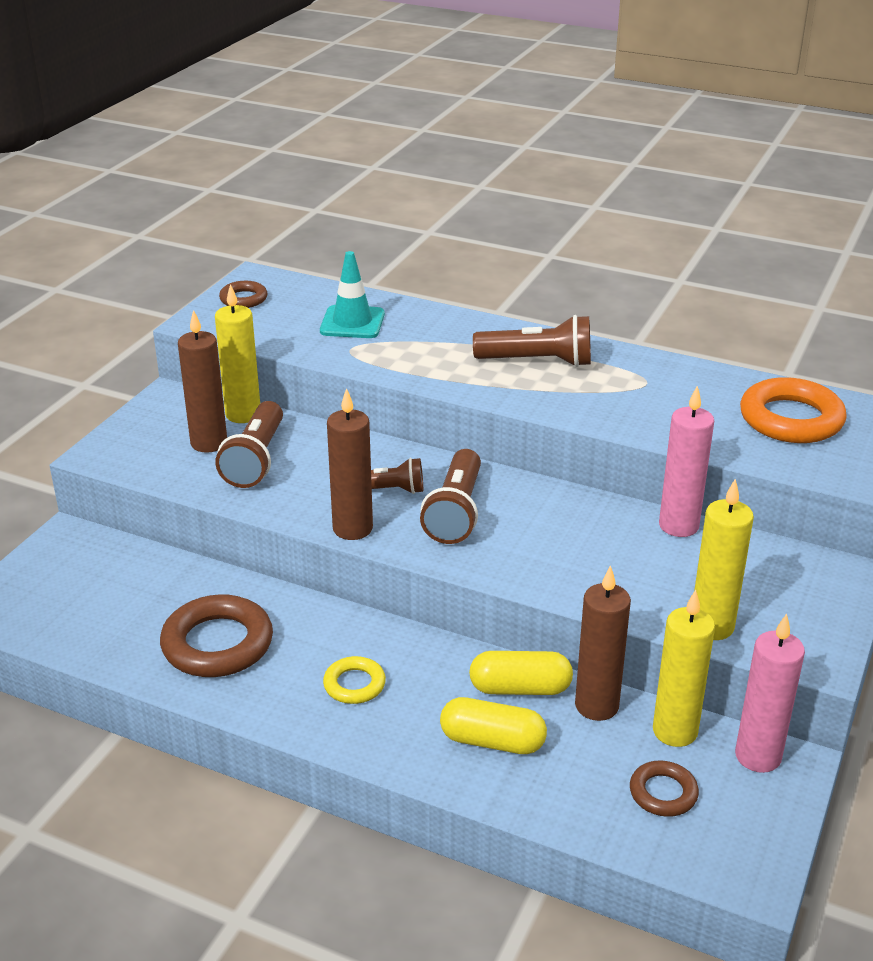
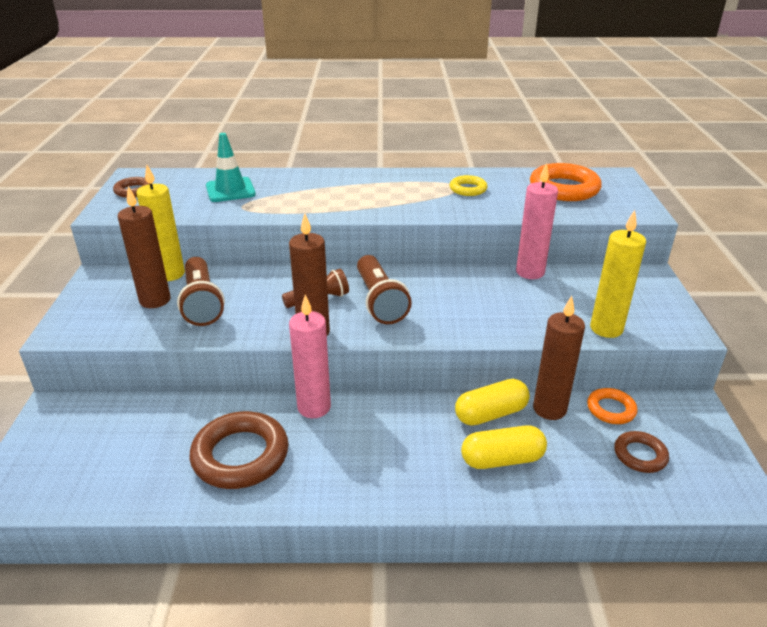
camera: 25 degrees left, 0 degrees up
(354, 684) = (371, 451): yellow ring -> yellow ring (468, 189)
(537, 361) = (380, 188): brown flashlight -> none
(675, 731) = (611, 409): yellow candle -> orange ring
(758, 756) = (672, 408): pink candle -> pink candle (314, 407)

